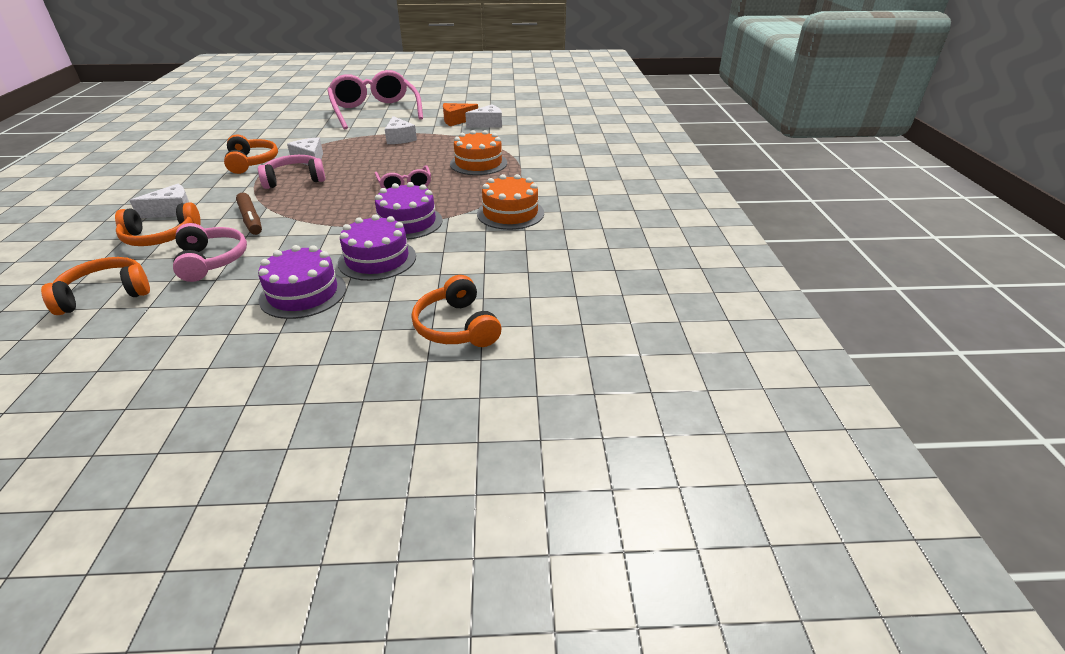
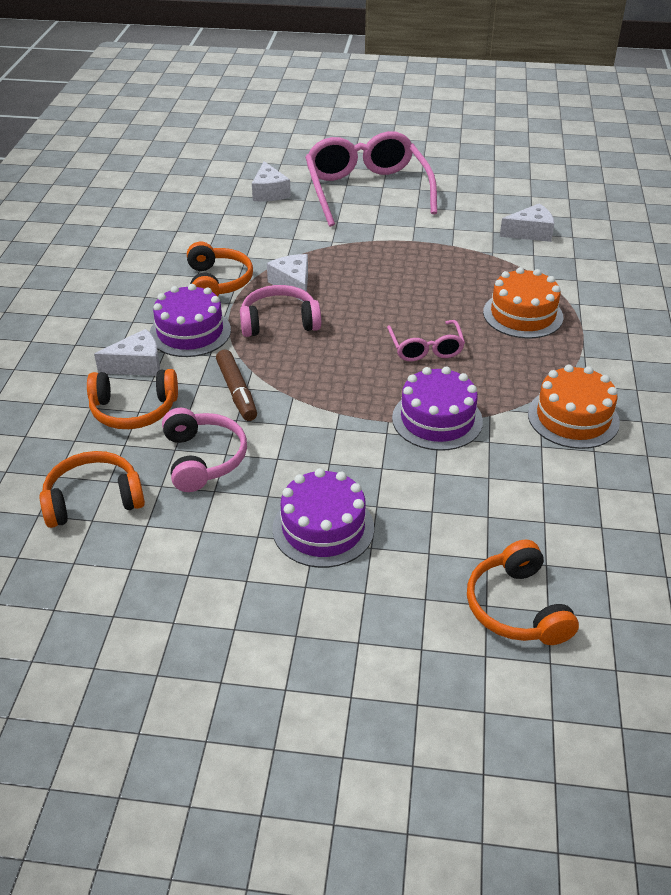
camera: 10 degrees right, 5 degrees up
(377, 259) = (406, 481): purple cake -> purple cake (190, 332)
(399, 138) = (408, 252): white cheese -> white cheese (269, 192)
(457, 120) = (485, 221): orange cheese -> none

